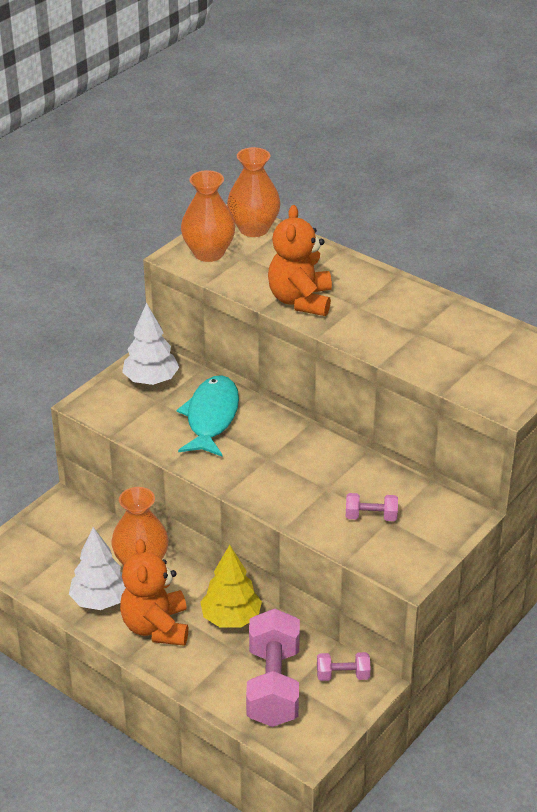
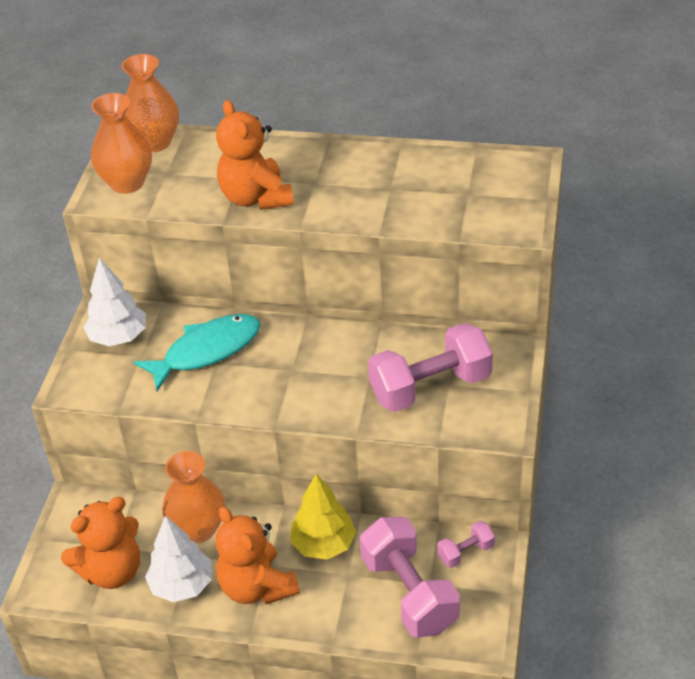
camera: 25 degrees left, 5 degrees up
(55, 567) = (112, 571): none -> orange teddy bear
(211, 417) = (206, 351): turquoise fish -> turquoise fish turned 75 degrees clockwise
(371, 516) = (430, 387): pink dumbbell -> pink dumbbell, size x2.11

